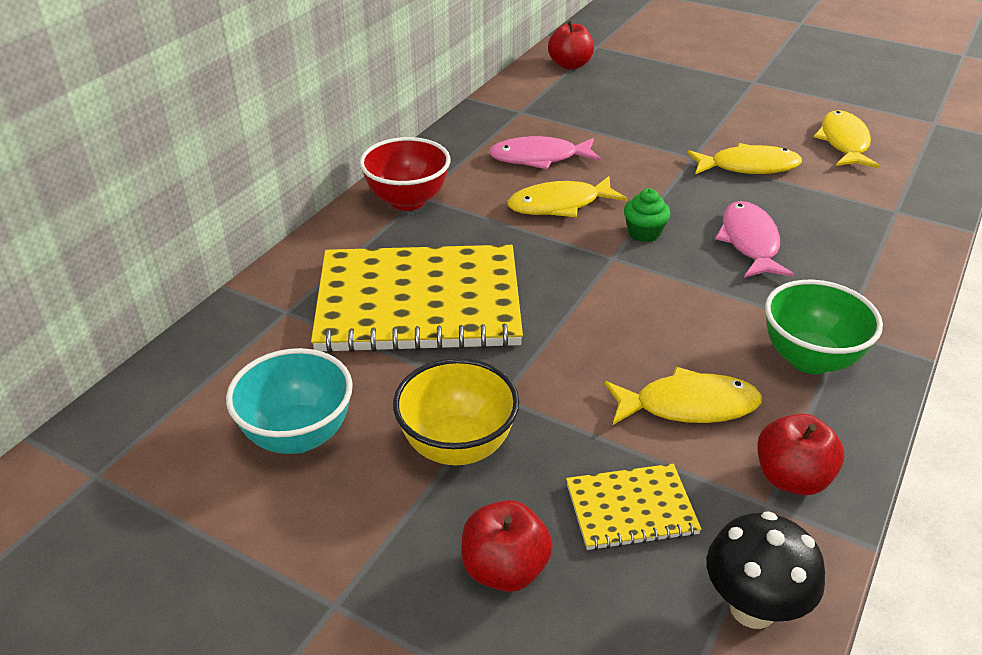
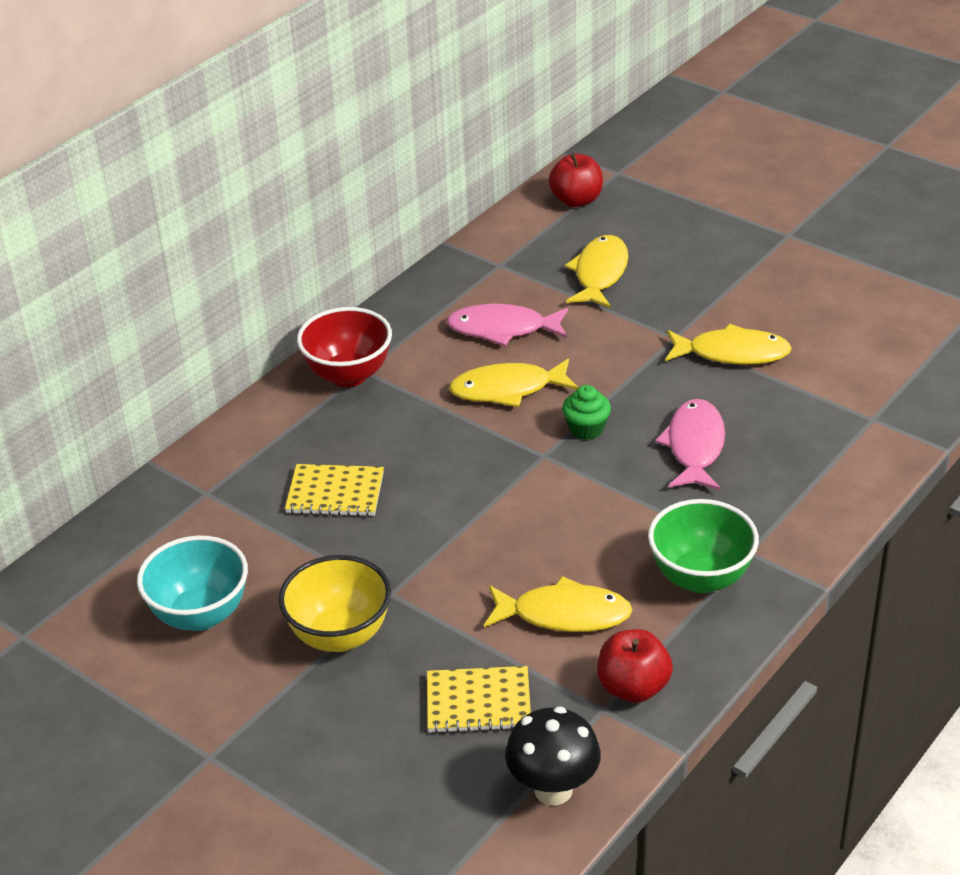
camera: 10 degrees right, 0 degrees up
(419, 303) = (335, 493): yellow notebook -> yellow notebook, size x0.46
(505, 569) = (355, 741): red apple -> none
(844, 142) = (856, 326): yellow fish -> yellow fish (599, 273)

